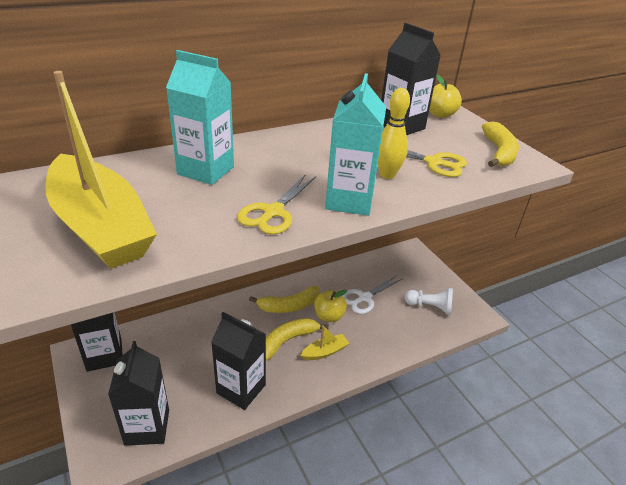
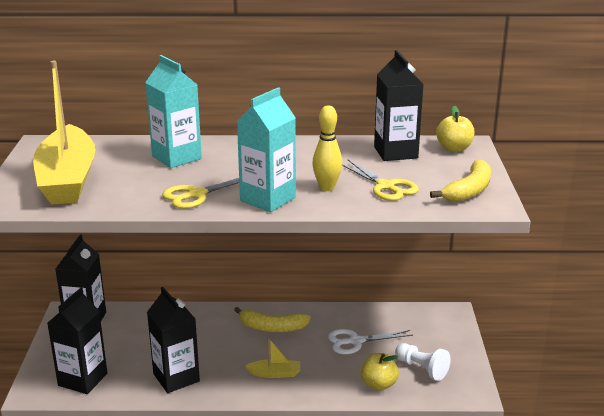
camera: 30 degrees right, 10 degrees down
(288, 341) = (248, 355): yellow banana -> none
(329, 316) = (304, 346): yellow apple -> yellow apple (378, 384)

